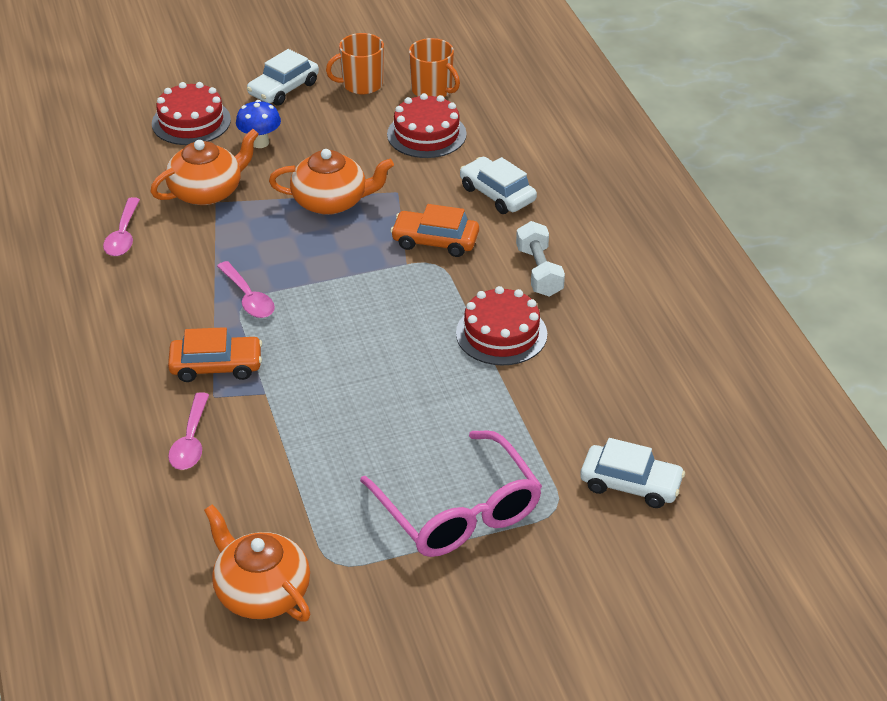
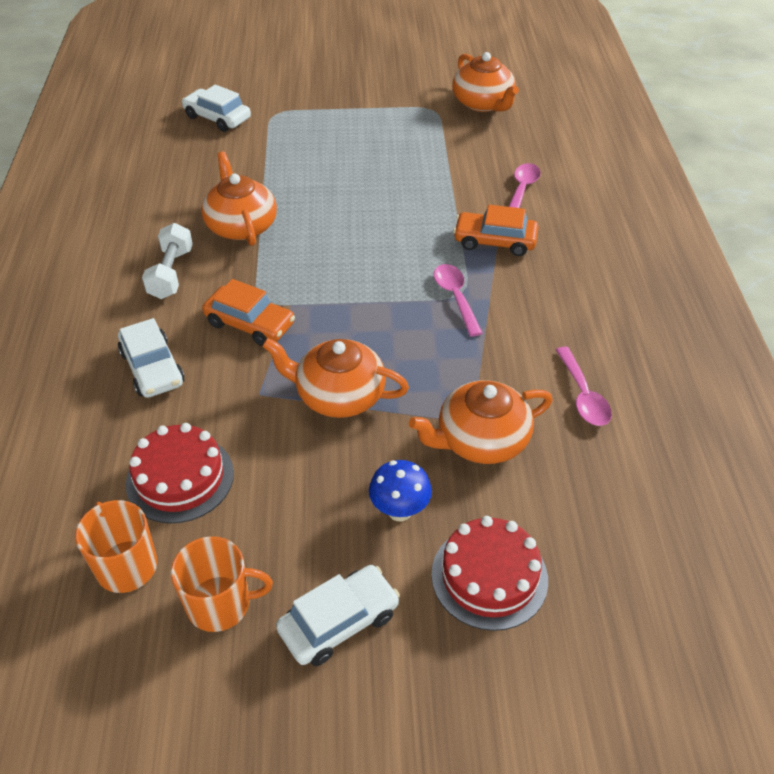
camera: 165 degrees left, 5 degrees up
(123, 235) = (583, 395): pink spoon -> pink spoon turned 150 degrees clockwise
(459, 512) = (340, 121): pink glasses -> none
(501, 334) = (241, 226): red cake -> orange teapot

